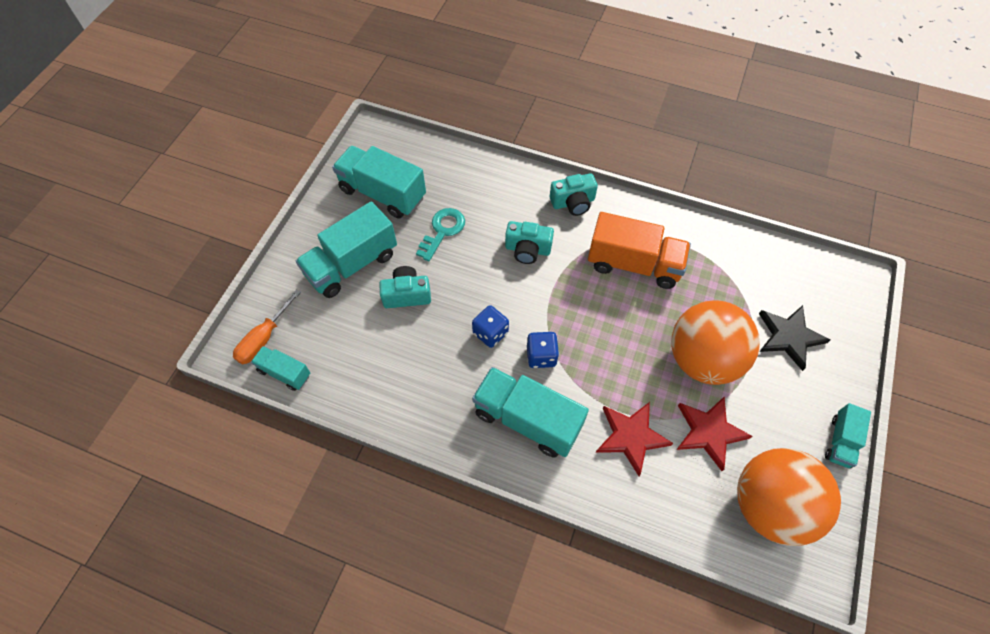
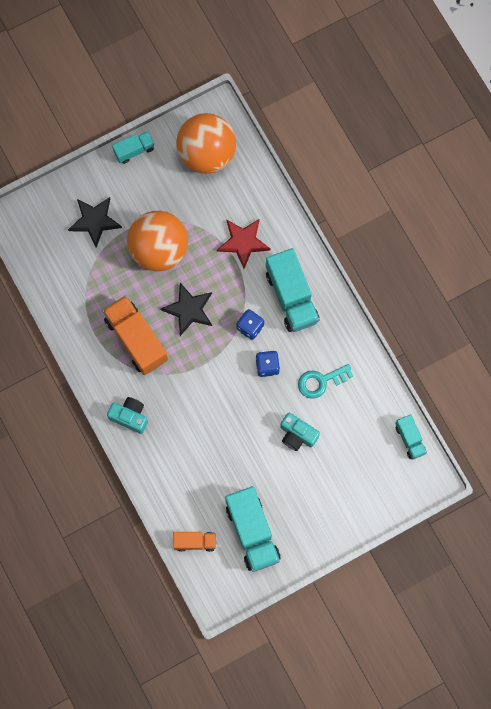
camera: 140 degrees left, 15 degrees up
(264, 338) = (407, 475): orange screwdriver -> none
(352, 264) = (315, 487): turquoise truck -> none
(427, 156) = (195, 542): none -> orange truck
(442, 231) = (236, 466): turquoise key -> turquoise key (321, 381)
(527, 249) = (193, 405): turquoise camera -> none
(615, 326) = (188, 310): none -> black star
(709, 432) = (198, 210): red star -> none

